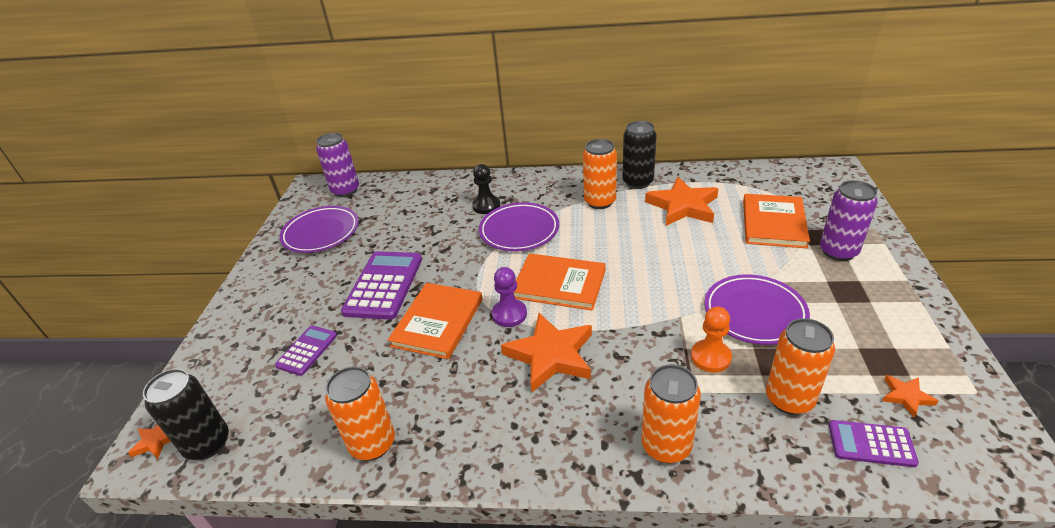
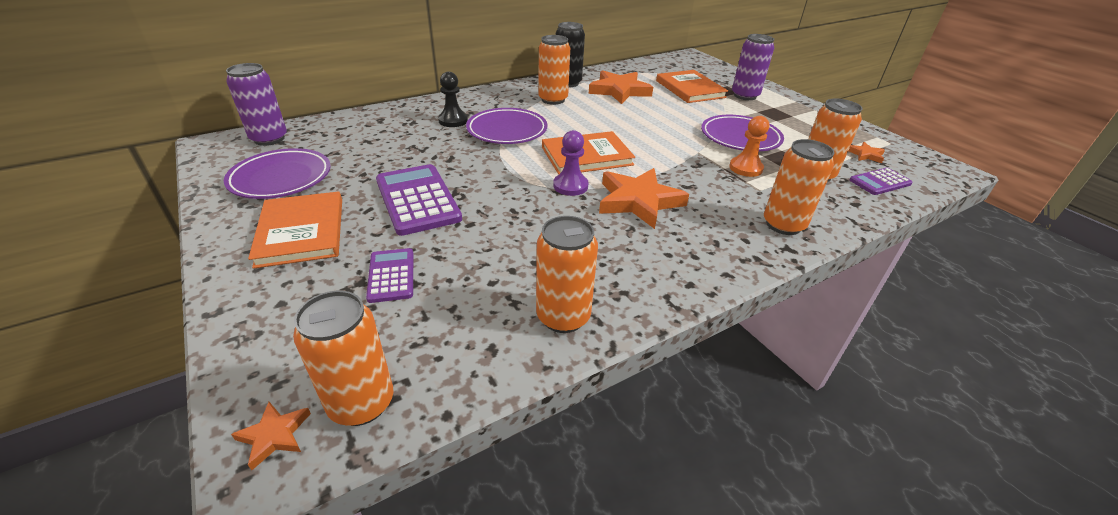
camera: 40 degrees left, 0 degrees up
(207, 444) = (361, 403): black can -> orange can
(438, 322) = (511, 210): orange book -> orange book (301, 231)

